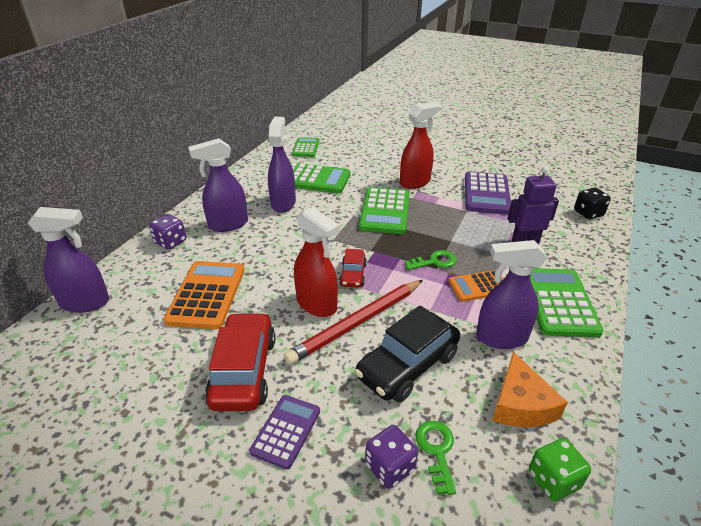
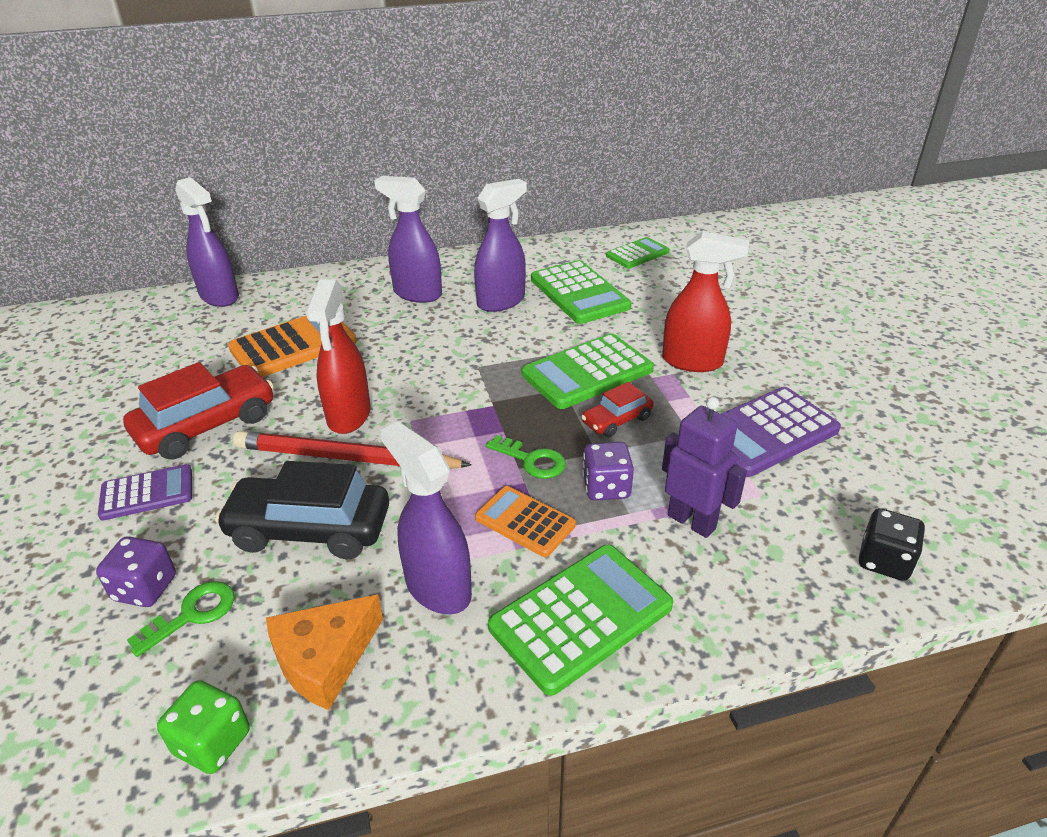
camera: 50 degrees right, 0 degrees up
(170, 242) = (349, 283): purple dice -> purple dice (606, 488)
(353, 275) = (428, 413): red car -> red car (616, 420)

